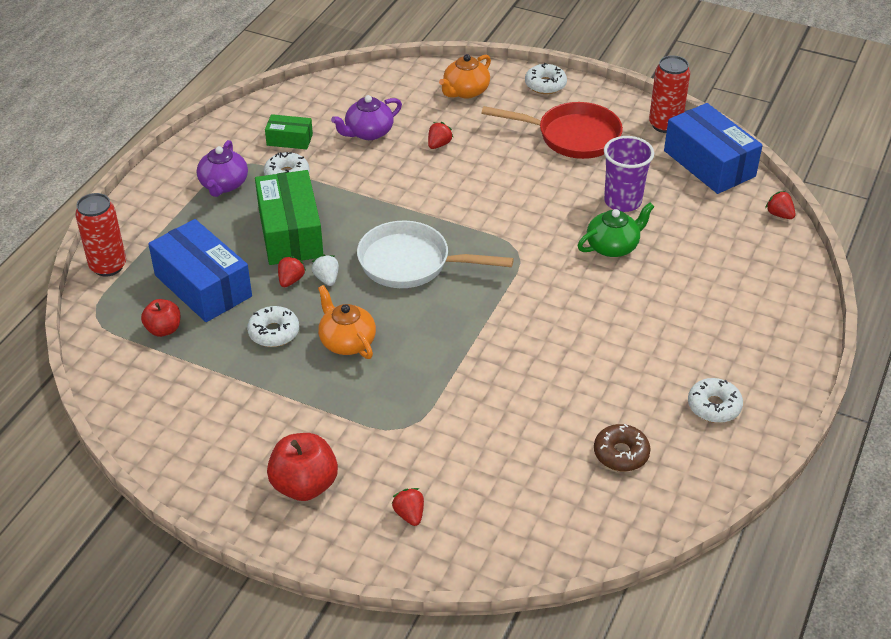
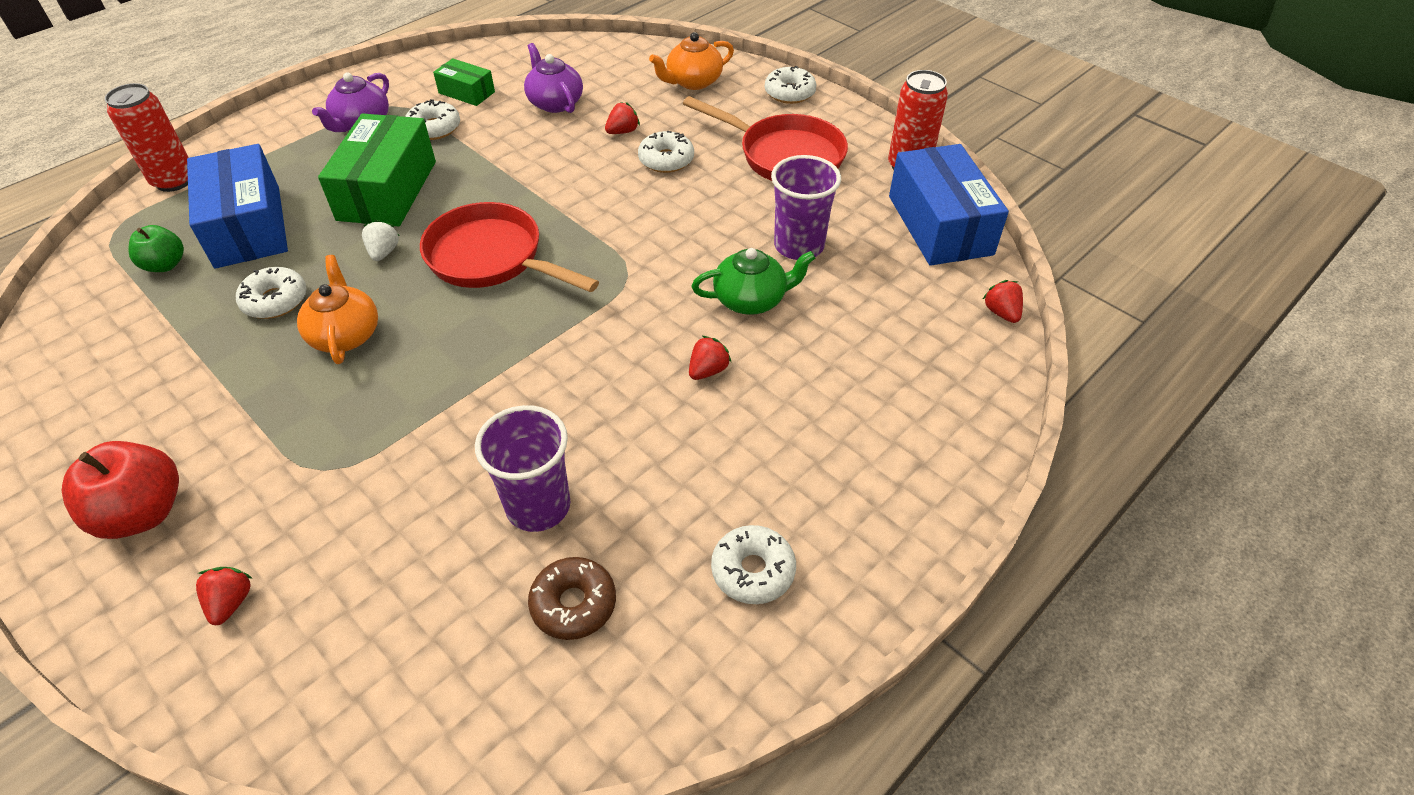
camera: 20 degrees right, 5 degrees up
(164, 329) = (165, 265): red apple -> green apple
(291, 280) = (344, 244): red strawberry -> red strawberry (708, 370)
(368, 132) = (555, 103): purple teapot -> purple teapot turned 75 degrees clockwise
(411, 263) = (492, 258): white pan -> red pan
(487, 159) = (666, 160): none -> white donut
(561, 408) = (538, 506): none -> purple cup

